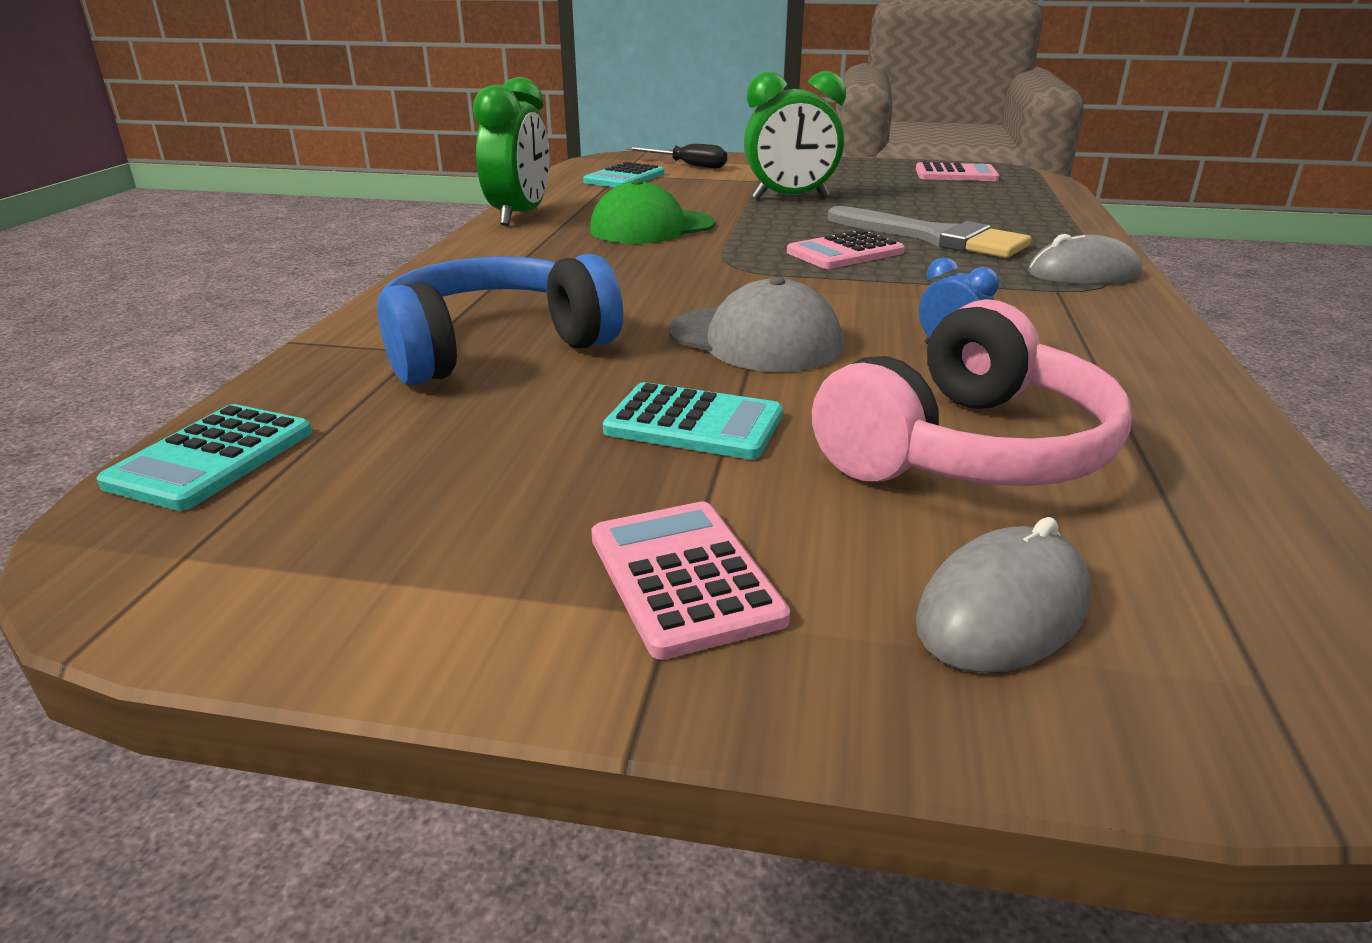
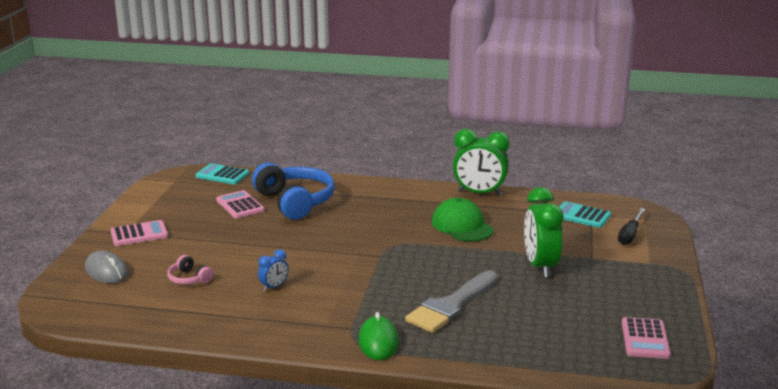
camera: 90 degrees right, 5 degrees down
(694, 423) = (222, 235): turquoise calculator -> none
(755, 339) = (294, 247): grey cap -> none
(845, 252) = (418, 275): pink calculator -> pink calculator (240, 205)
(968, 449) = (189, 279): pink headphones -> pink headphones, size x0.45
(1083, 274) = (378, 342): grey mouse -> green mouse

